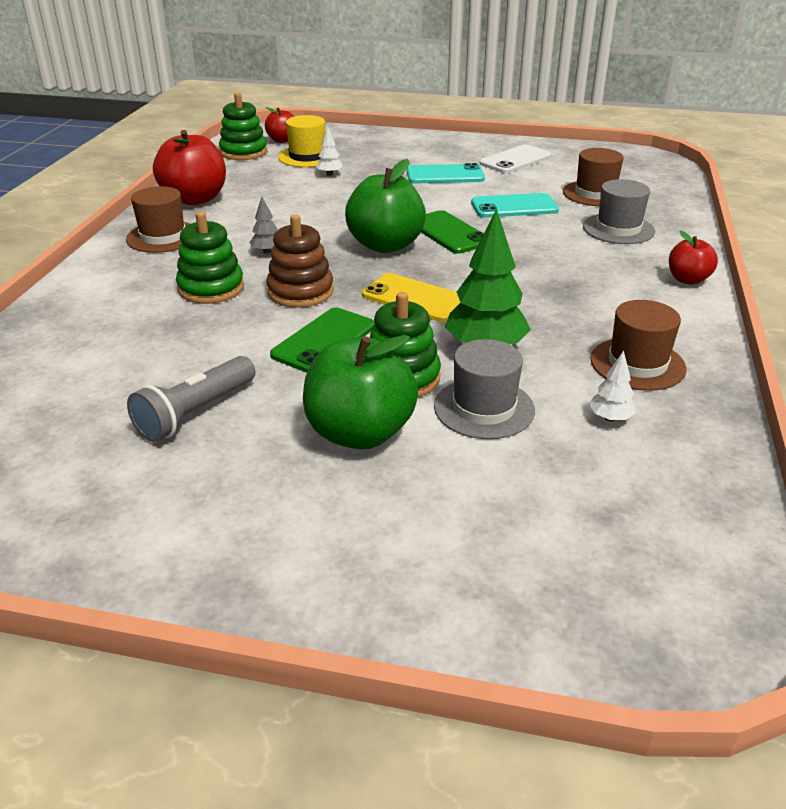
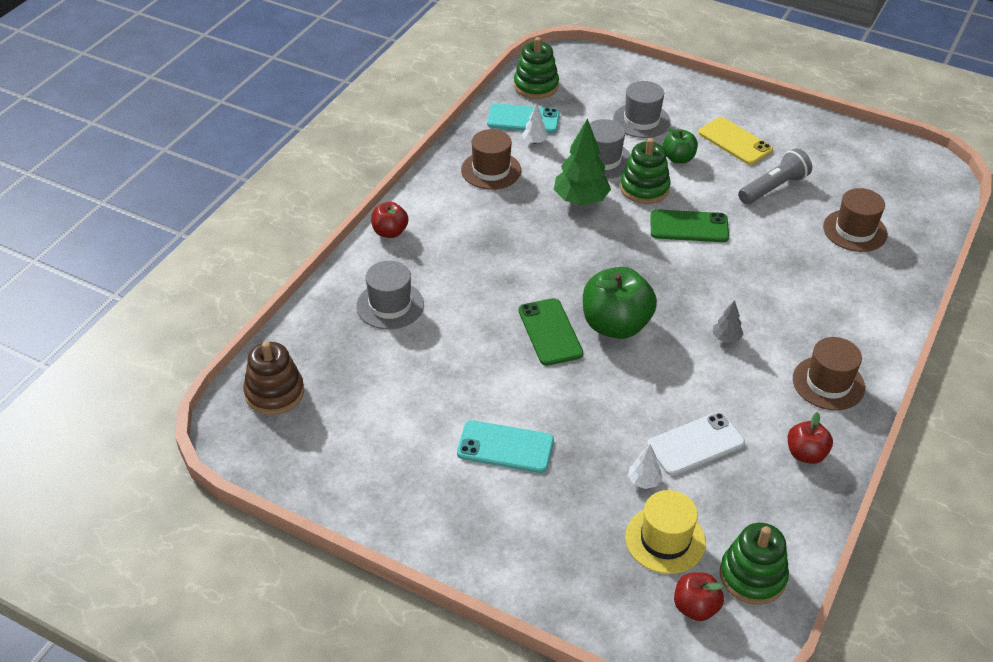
camera: 165 degrees left, 10 degrees up
(195, 199) = (805, 454): red apple -> red apple, size x0.55
(211, 288) = (773, 298): green stacking toy -> green stacking toy (536, 86)
(300, 292) = (700, 279): brown stacking toy -> brown stacking toy (274, 393)
(324, 340) = (689, 227): green phone -> green phone turned 45 degrees clockwise
(360, 433) = (678, 158): green apple -> green apple, size x0.55
(415, 298) = (612, 254): yellow phone -> yellow phone (735, 141)
(448, 495) = (641, 120): none -> grey hat
(514, 207) = (464, 363): turquoise phone -> turquoise phone (523, 119)
(515, 160) = (401, 467): white phone -> white phone (695, 444)
(595, 194) = (364, 369): brown hat -> brown hat (855, 230)

